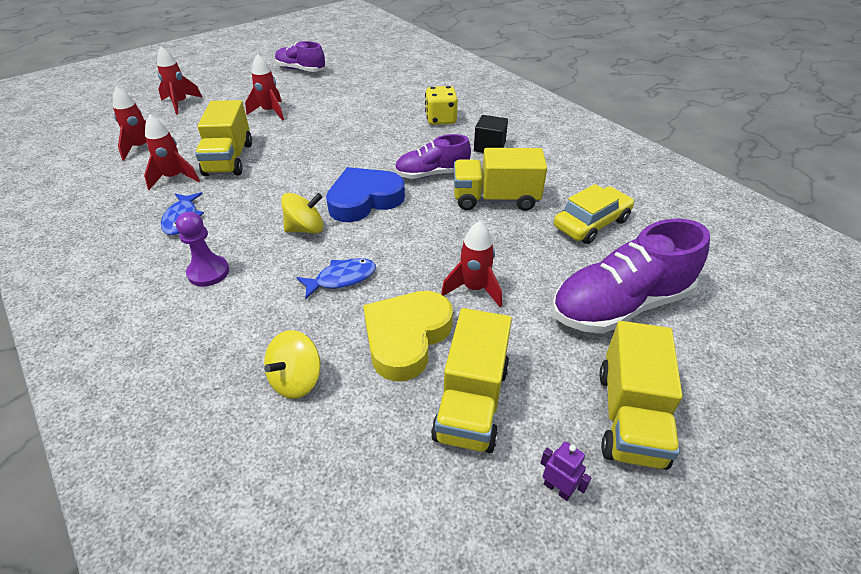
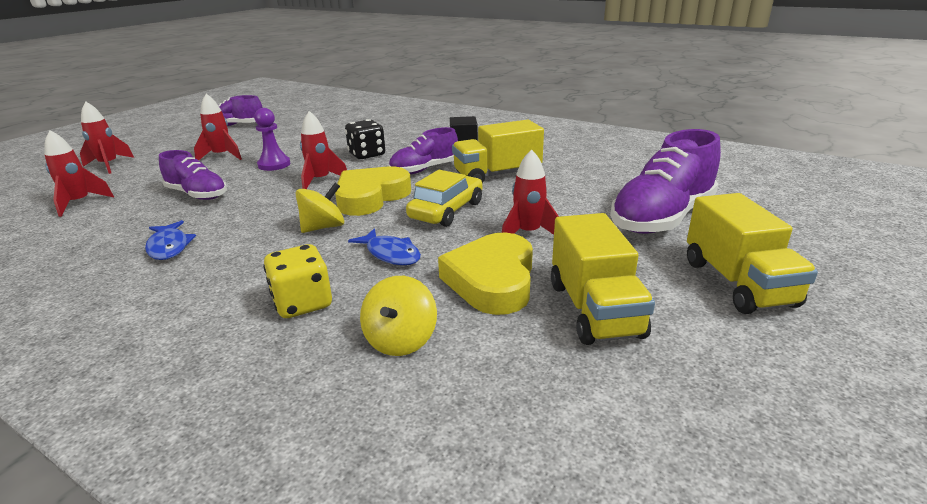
camera: 20 degrees left, 15 degrees down
(174, 178) = (137, 219): red rocket -> red rocket (320, 181)
(208, 272) = (232, 281): purple pawn -> purple pawn (274, 164)
(229, 159) = (197, 194): yellow truck -> purple shoe
(342, 278) = (391, 254): blue fish -> blue fish turned 90 degrees clockwise
(364, 200) = (371, 197): blue heart -> yellow heart
(392, 139) = (367, 155): none -> black dice
(441, 119) = (404, 136): yellow dice -> yellow dice (302, 303)
(557, 488) = (726, 348): purple robot -> none
(591, 223) = (592, 175): yellow car -> yellow car (446, 210)

